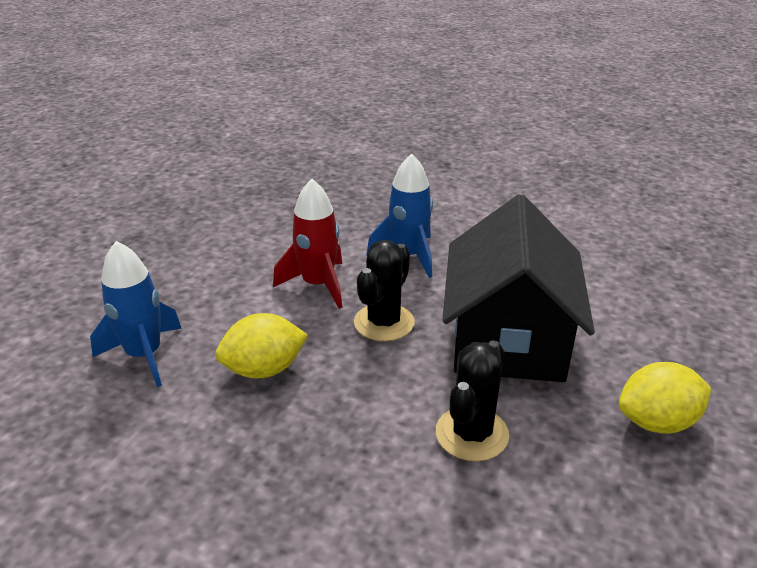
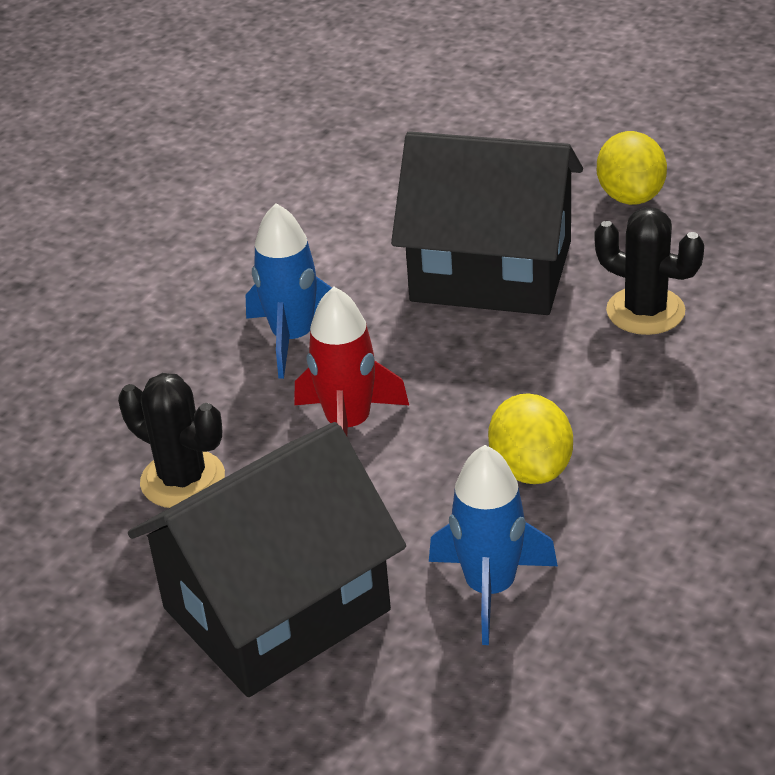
camera: 80 degrees left, 5 degrees up
(154, 273) = (276, 609): none -> black house
(384, 322) = (446, 366): black cactus -> black cactus (183, 480)

